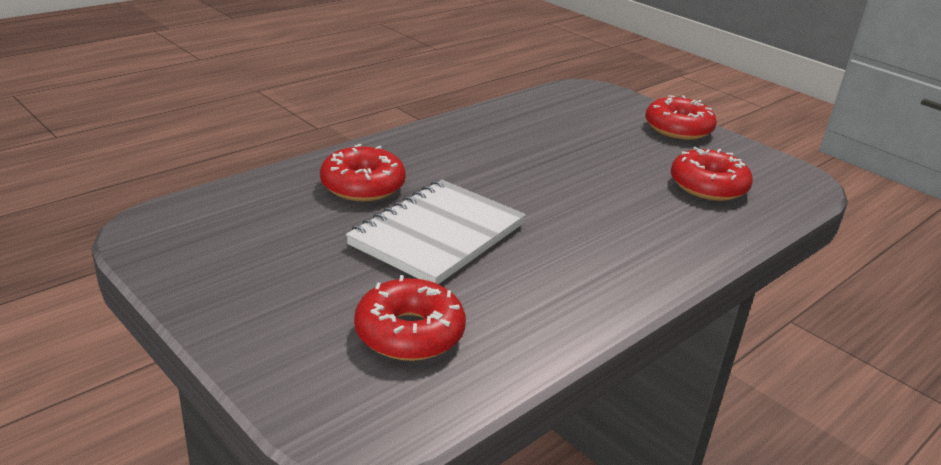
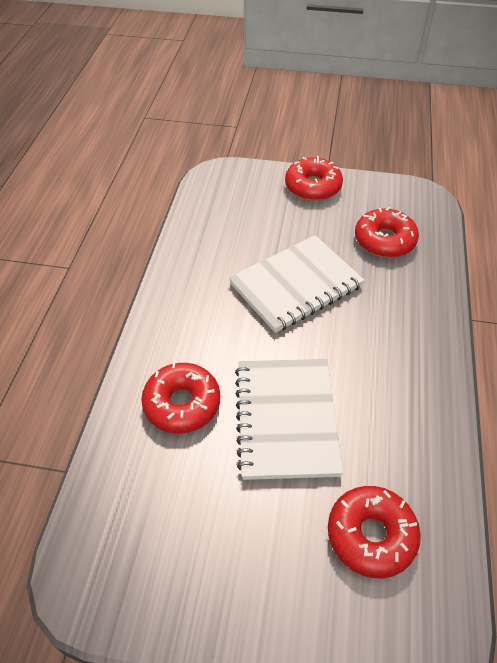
camera: 35 degrees left, 20 degrees up
(568, 173) = (296, 285): none -> white notebook

